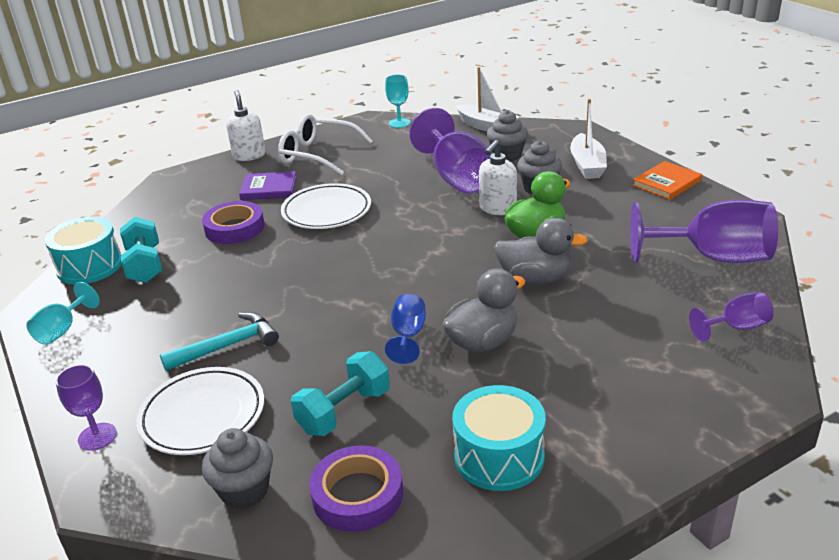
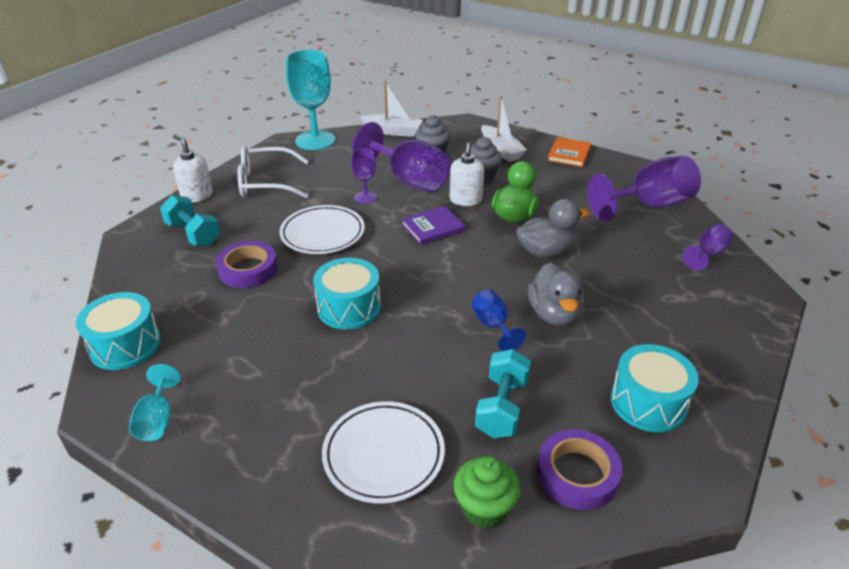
camera: 30 degrees left, 5 degrees up
(97, 437) = (299, 513): purple goblet -> purple goblet (365, 197)
(145, 265) = (188, 328): turquoise dumbbell -> turquoise dumbbell (193, 234)
(228, 346) = (346, 382): turquoise hammer -> none
(244, 491) = (484, 508): grey cupcake -> green cupcake
(269, 188) = (247, 224): purple book -> purple book (432, 228)
(289, 283) = (349, 307): none -> turquoise drum
(399, 123) = (315, 140): turquoise goblet -> turquoise goblet, size x1.99
(482, 342) = (554, 314): grey duck -> grey duck turned 150 degrees clockwise

